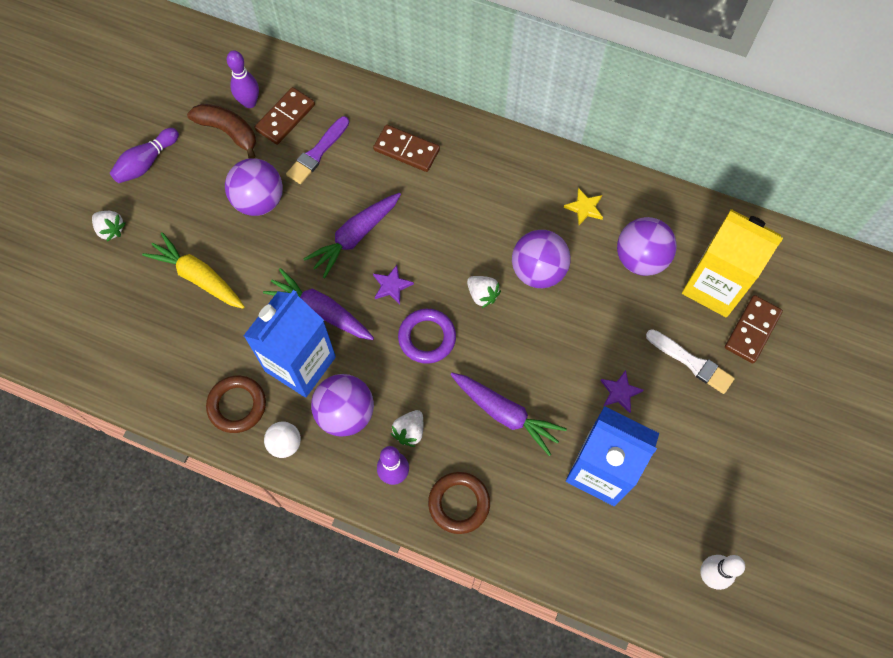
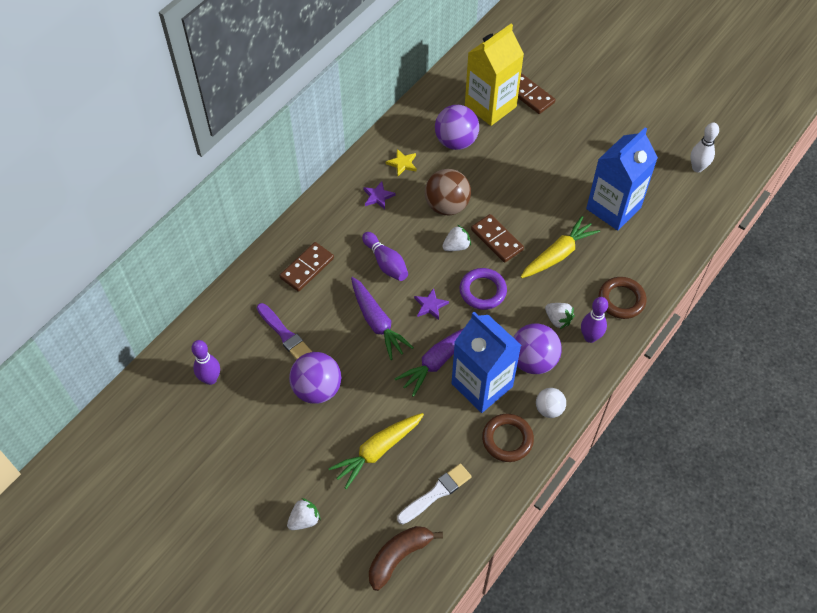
camera: 75 degrees left, 10 degrees down
(146, 162) = (242, 478): purple bowling pin -> purple bowling pin (386, 263)
(228, 132) = (235, 402): brown banana -> brown banana (399, 556)
(285, 117) = (238, 353): brown domino -> brown domino (497, 240)
(505, 414) = (558, 254): purple carrot -> yellow carrot
(538, 271) = (447, 206): purple ball -> brown ball
(620, 392) = (557, 181): purple star -> purple star (378, 196)
(692, 362) = (545, 135): white brush -> white brush (436, 493)

